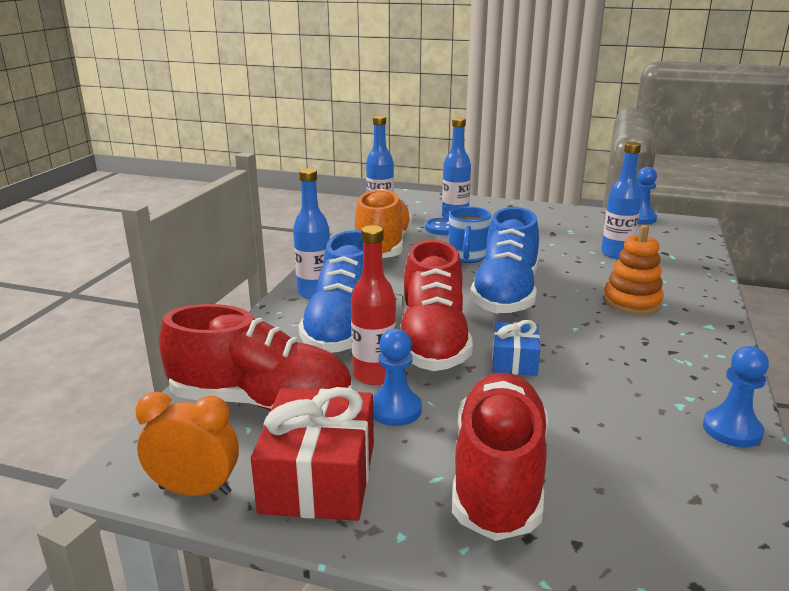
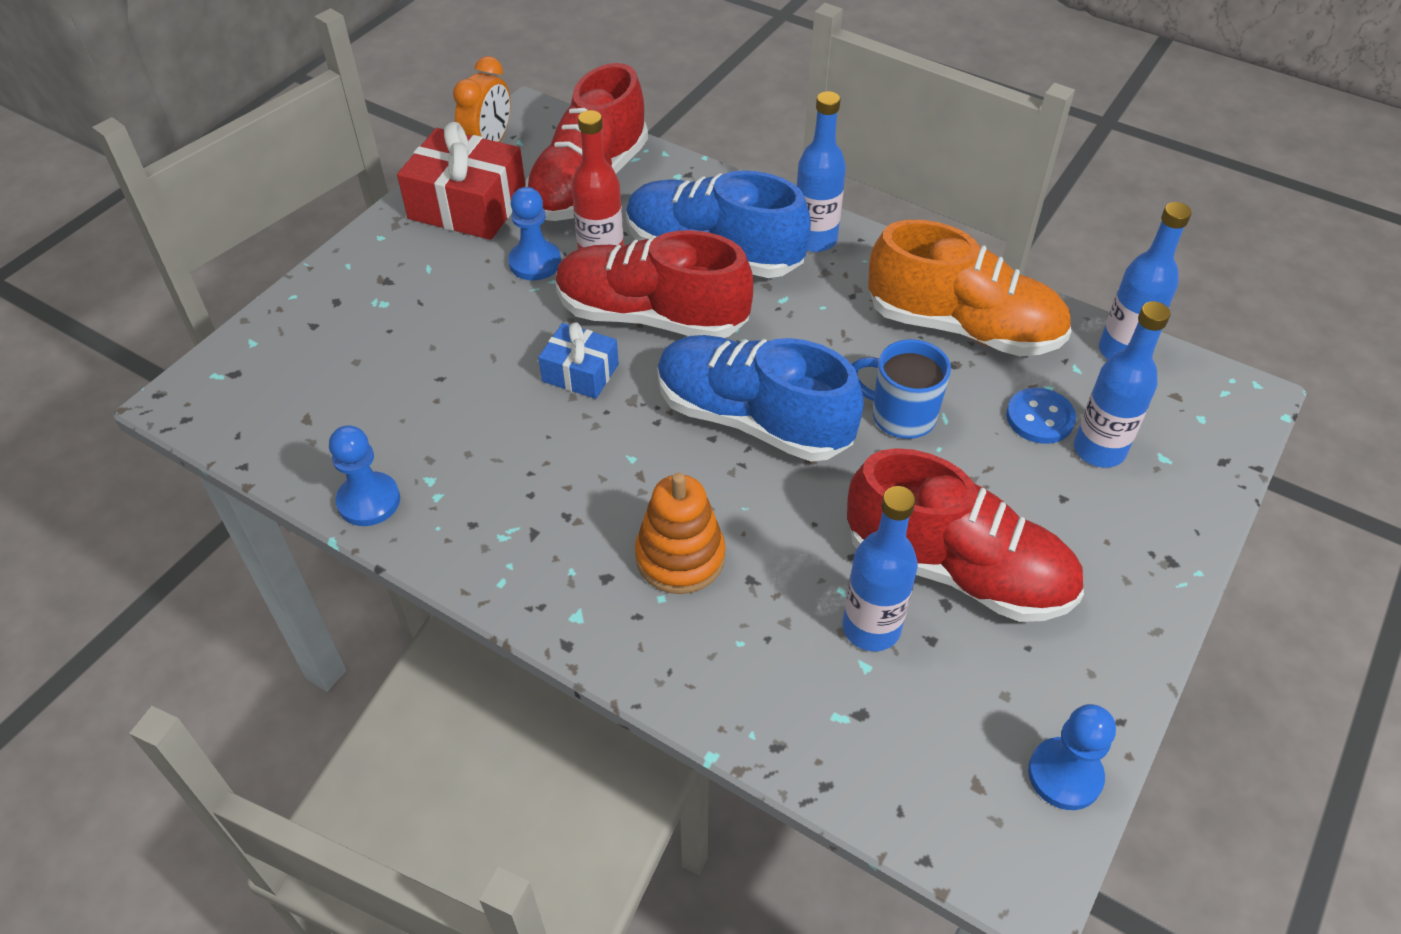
camera: 105 degrees right, 25 degrees up
(498, 476) = (408, 304): red shoe -> red shoe (957, 570)

